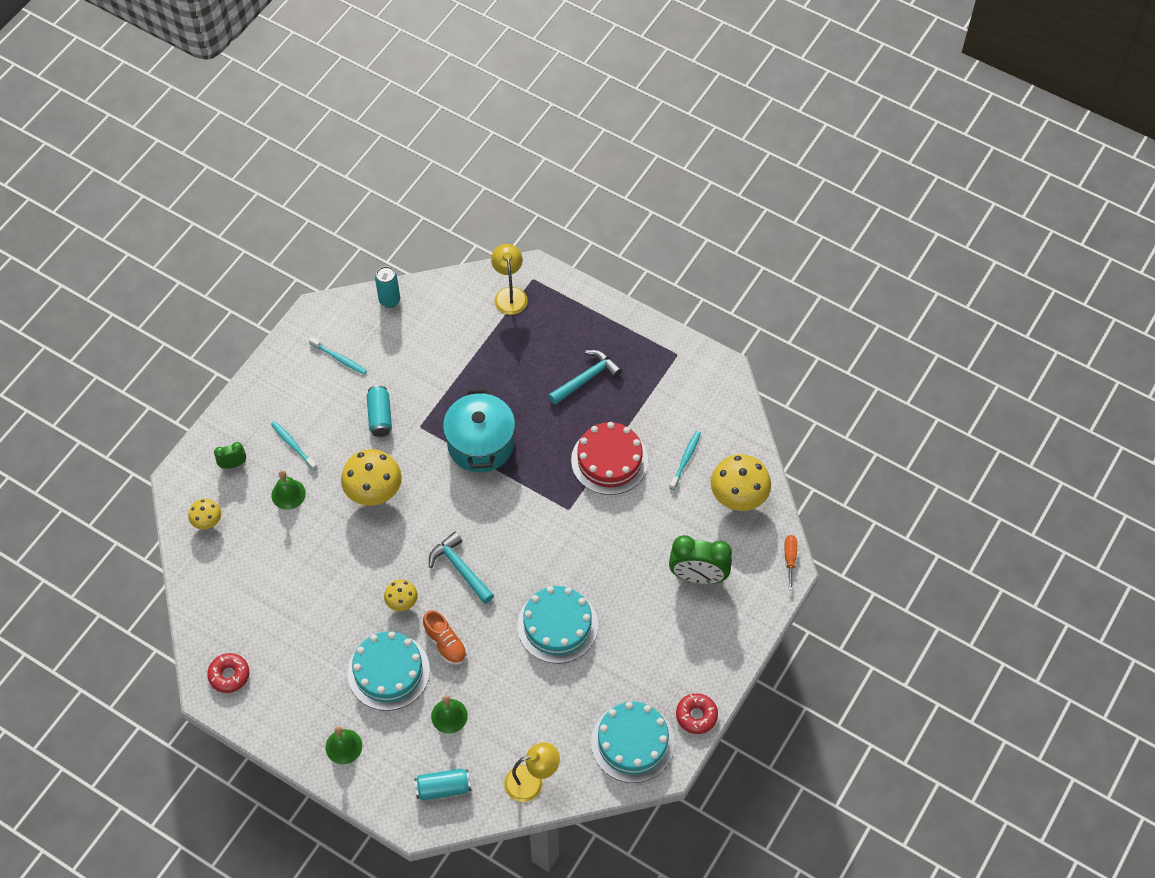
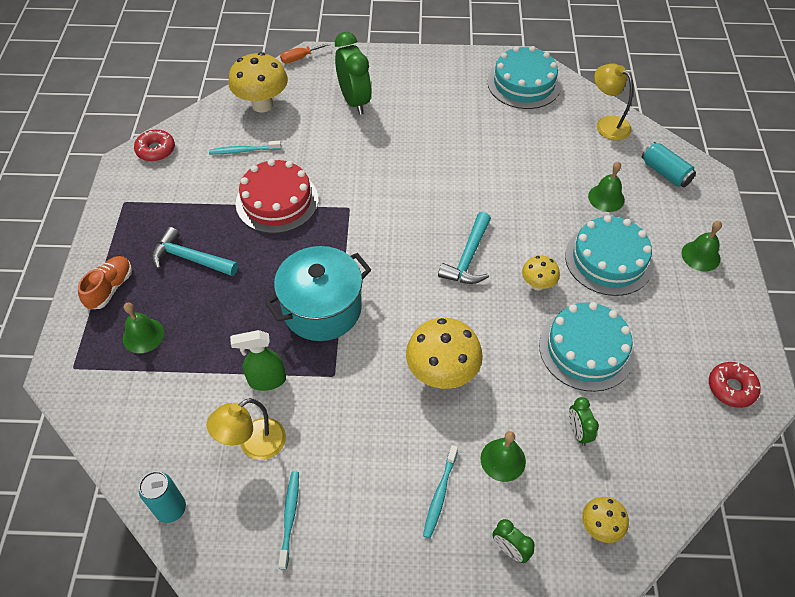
camera: 120 degrees left, 5 degrees down
(273, 551) = (578, 432): none -> green clock
(380, 416) = (345, 423): turquoise can -> none
(444, 385) = (266, 380): none -> green spray bottle
(445, 643) = (547, 232): orange shoe -> orange shoe (110, 288)
(510, 294) = (106, 379): yellow lamp -> yellow lamp (254, 445)
(533, 326) = (143, 335): none -> green bell
(557, 625) = (467, 166): turquoise cake -> turquoise cake (586, 349)
(696, 716) = (472, 59): red donut -> red donut (156, 150)

